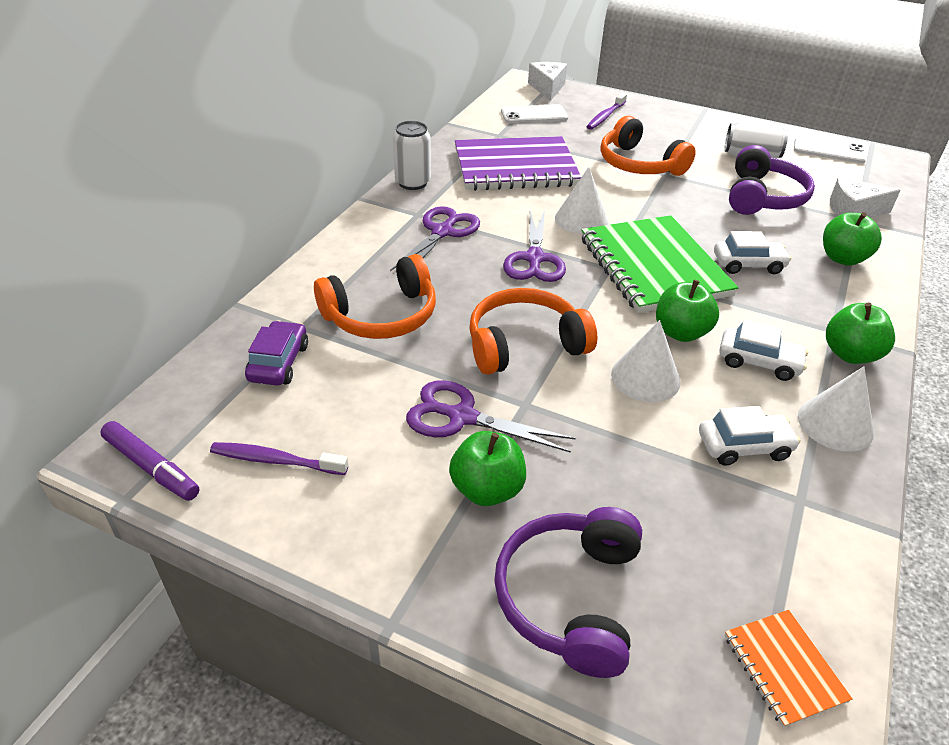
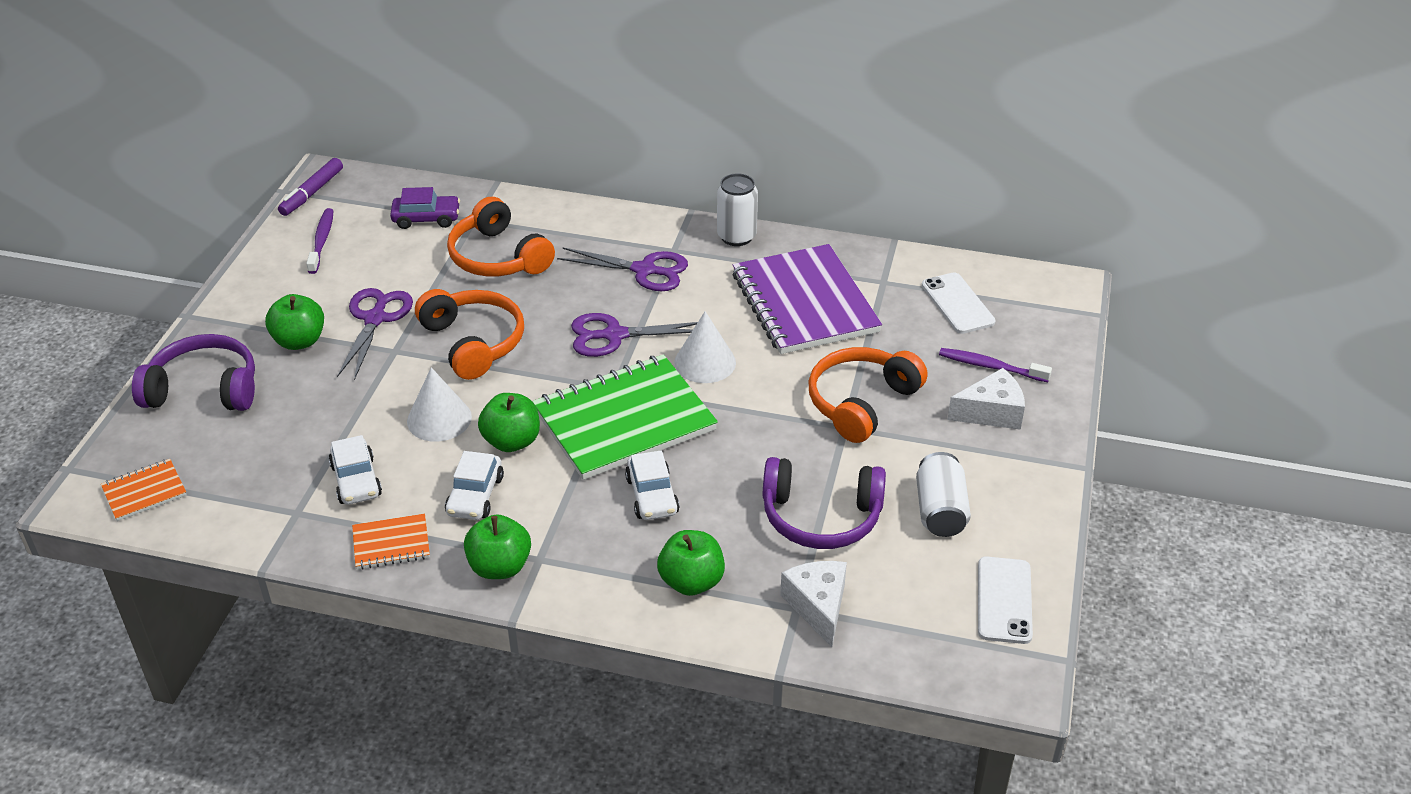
camera: 80 degrees right, 0 degrees up
(547, 88) = (1053, 307): white cheese -> white cheese (991, 412)
(835, 424) = (391, 543): white cone -> orange notebook

